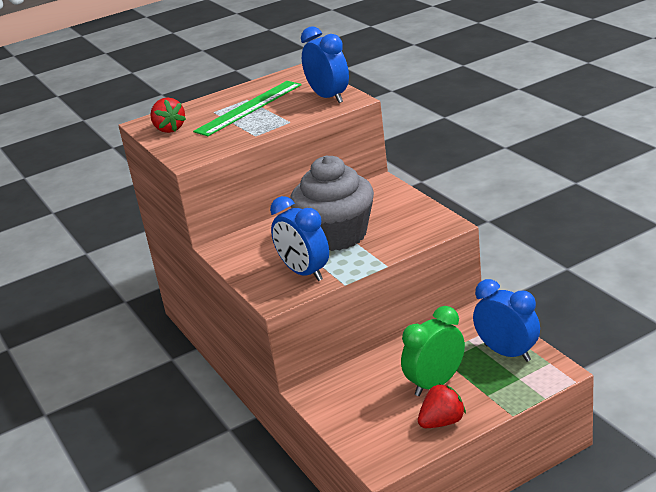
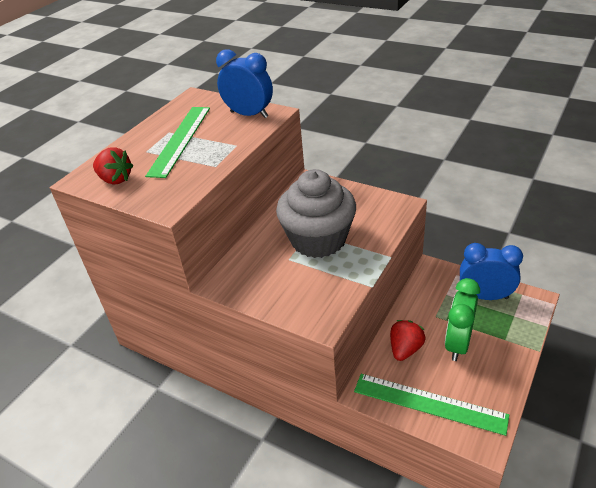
camera: 30 degrees left, 10 degrees up
(304, 272) = (324, 286): blue clock -> none
(359, 420) = (429, 403): none -> green ruler
(442, 422) = (495, 378): red strawberry -> red strawberry (405, 349)

